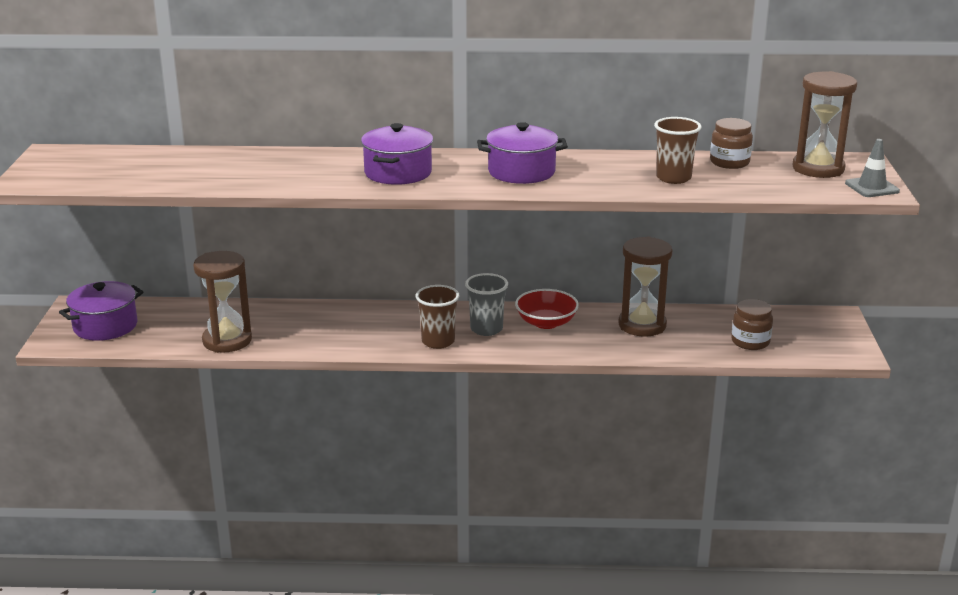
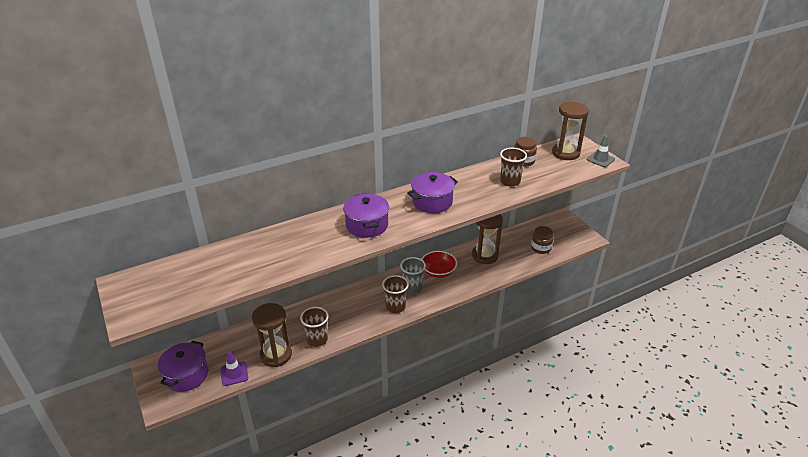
camera: 30 degrees left, 10 degrees up
(159, 342) = (234, 373): none -> purple traffic cone
(294, 342) = (317, 340): none -> brown cup

